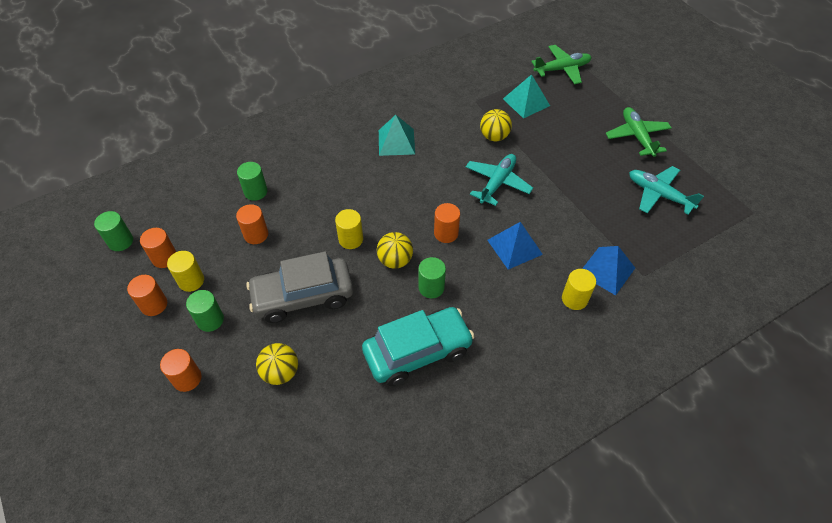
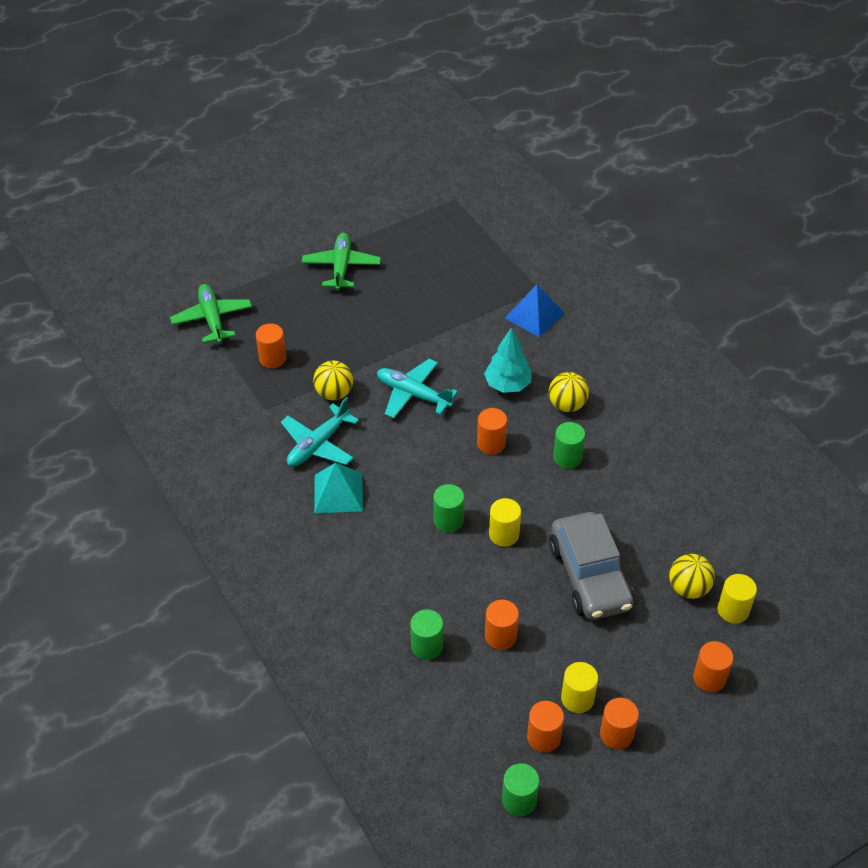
camera: 90 degrees left, 5 degrees down
(210, 320) = (631, 667): green cylinder -> green cylinder (448, 520)
(395, 260) = (532, 490): yellow ball -> yellow ball (567, 405)
(417, 352) = (648, 469): turquoise car -> none
(514, 247) = (507, 385): blue pyramid -> turquoise tree
(526, 102) = (272, 358): turquoise pyramid -> orange cylinder
(574, 299) = (571, 343): yellow cylinder -> yellow cylinder (733, 610)
(637, 136) = (341, 267): green plane -> green plane turned 105 degrees clockwise
(659, 194) = (431, 262): turquoise plane -> turquoise plane (318, 444)

